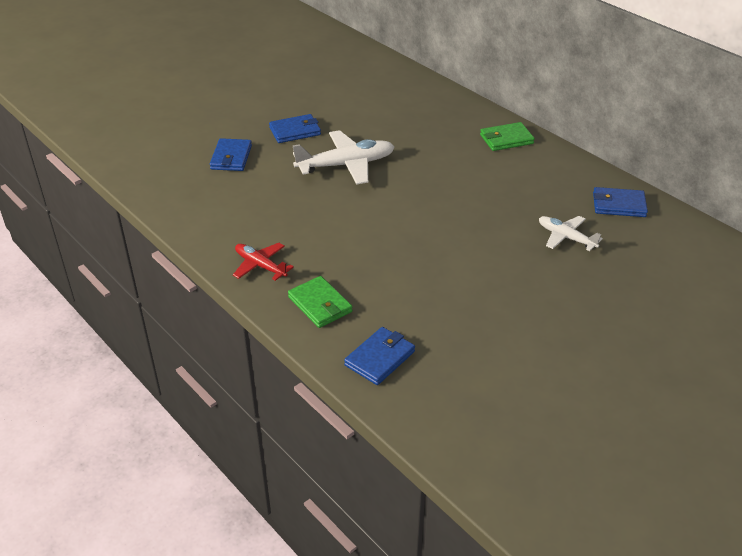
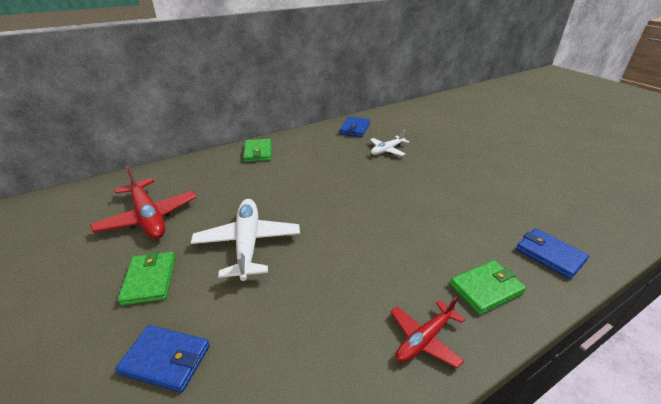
camera: 80 degrees left, 5 degrees down
(295, 131) = (150, 280): blue wallet -> green wallet
(366, 108) = (148, 217): none -> red plane

